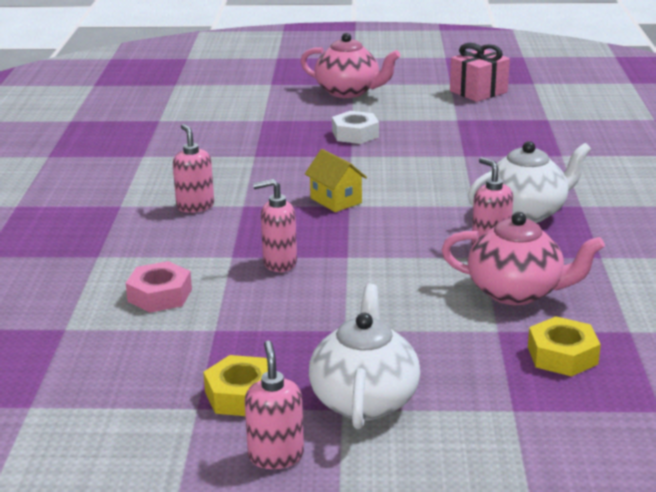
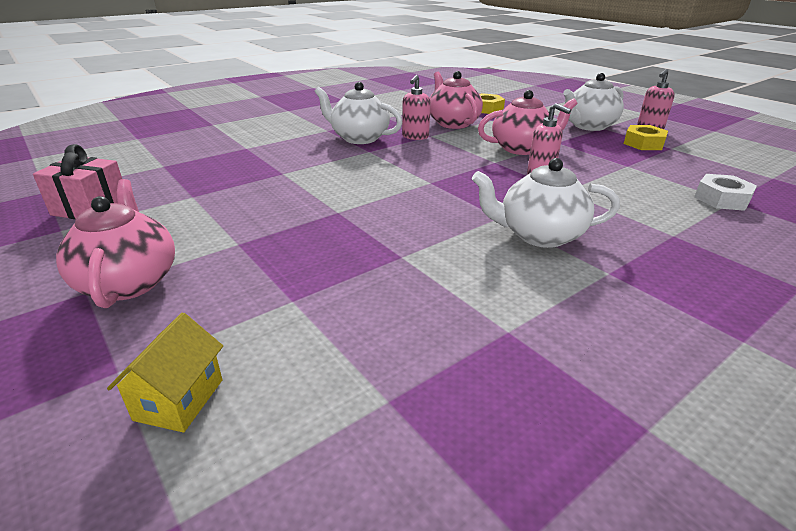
camera: 130 degrees left, 5 degrees up
(160, 295) = (645, 191): pink nut -> none
(195, 206) = (539, 235): pink soap dispenser -> white teapot
(336, 200) = (431, 188): yellow house -> yellow house (179, 399)
(355, 134) = (281, 227): white nut -> white nut (721, 199)
(359, 292) = (522, 148): none -> pink teapot

